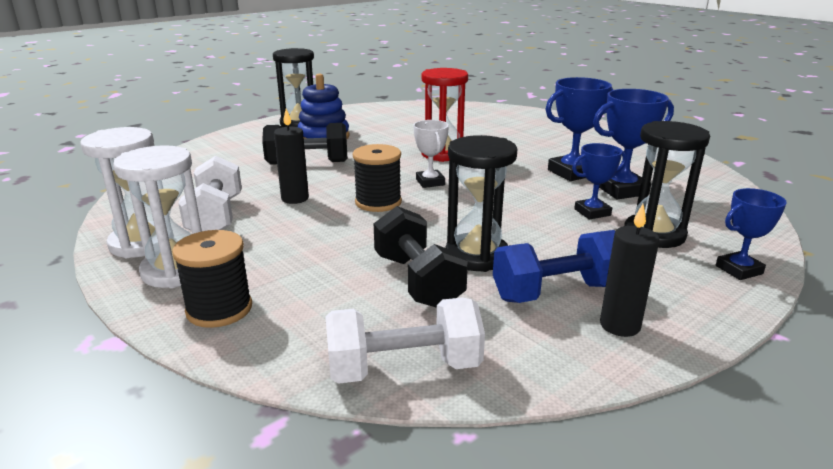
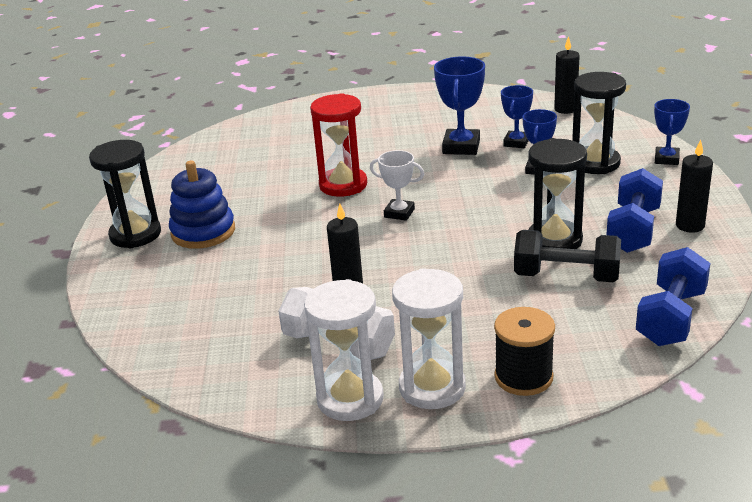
camera: 50 degrees left, 5 degrees up
(307, 163) = (265, 260): black dumbbell -> none
(378, 202) = (410, 251): black spool -> none
(404, 368) = (671, 318): white dumbbell -> blue dumbbell
(621, 190) = (516, 142): blue trophy -> blue trophy, size x0.64
(727, 192) = (565, 109): none -> black candle

